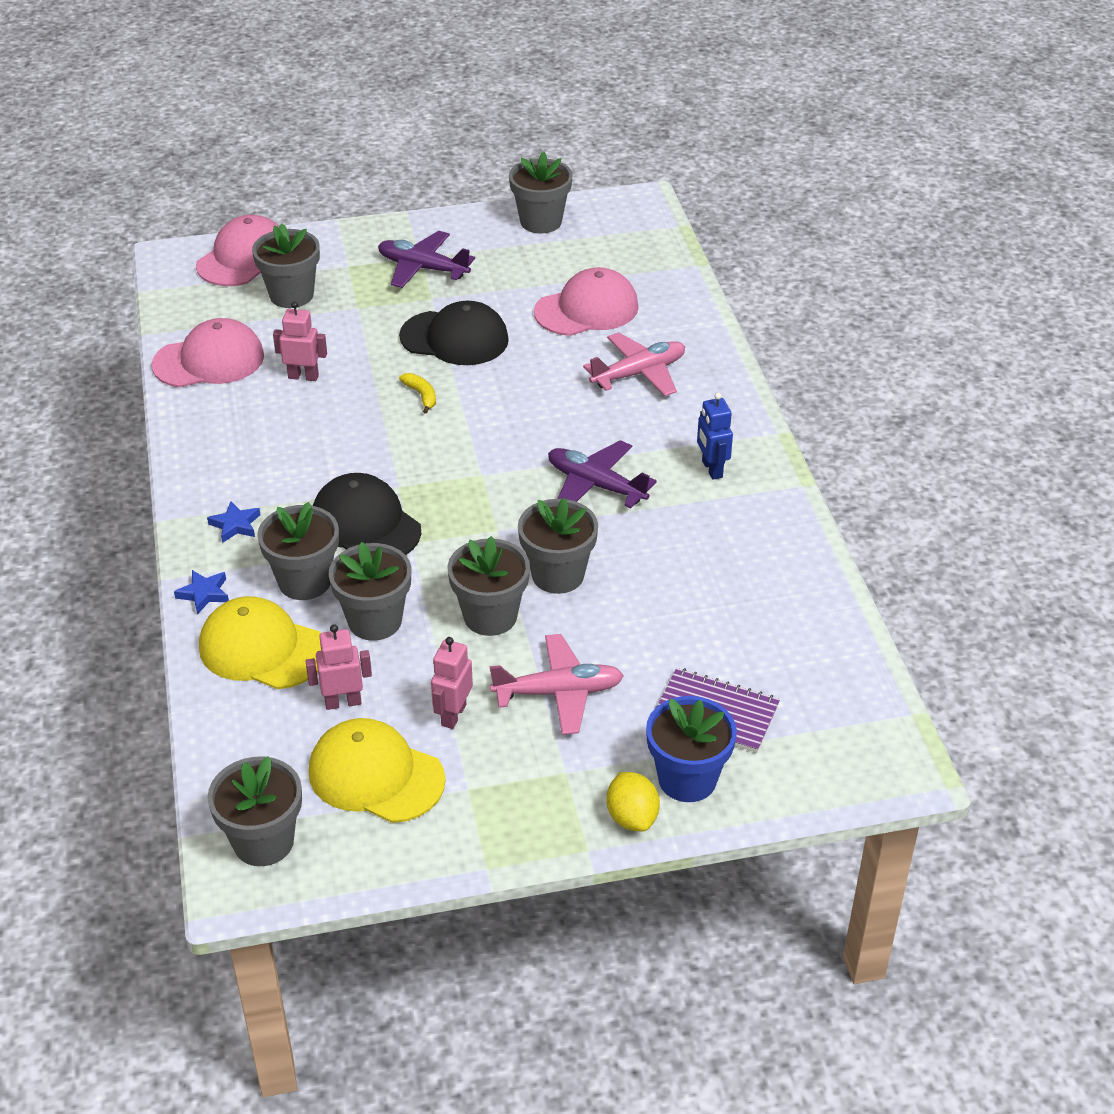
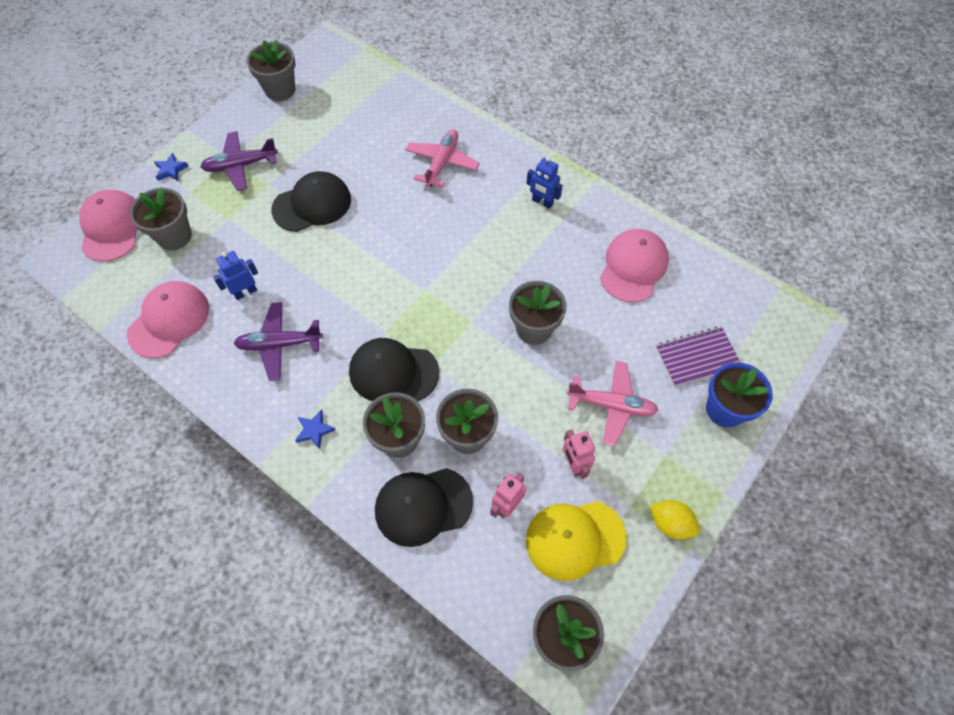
camera: 40 degrees left, 20 degrees up
(204, 594) = (347, 495): blue star -> blue star (171, 170)
(262, 649) = (423, 506): yellow cap -> black cap
(303, 376) = (245, 292): pink robot -> blue robot
(421, 395) = (333, 258): yellow banana -> none
(490, 616) = (526, 383): grey flower pot -> none
(558, 693) = (611, 405): pink plane -> pink plane turned 60 degrees clockwise
(587, 309) = (369, 136): pink cap -> pink cap (633, 267)
(596, 485) = (493, 254): purple plane -> purple plane (279, 344)
(632, 817) = (724, 455): yellow lemon -> yellow lemon (670, 523)

